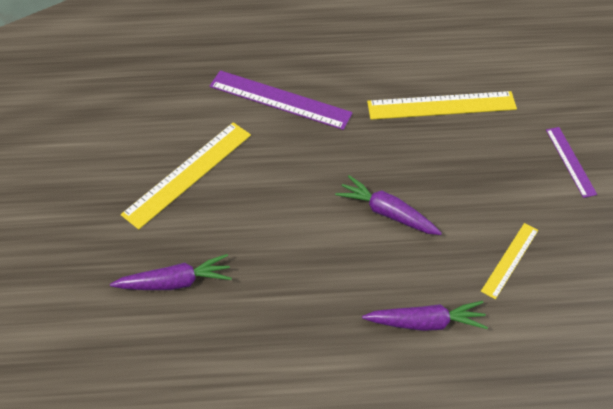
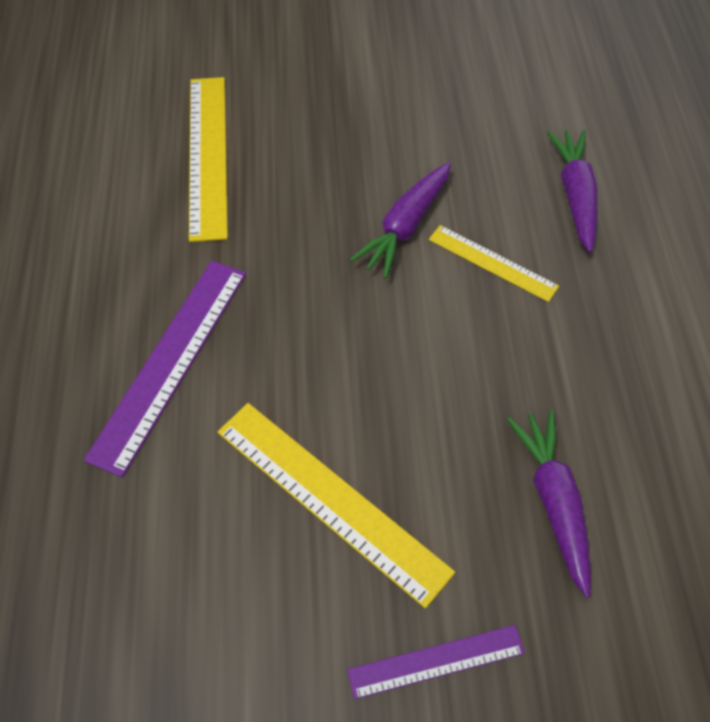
camera: 90 degrees left, 5 degrees up
(510, 260) = (473, 110): yellow ruler -> yellow ruler (492, 262)
(570, 161) = (318, 40): purple ruler -> purple ruler (436, 661)

